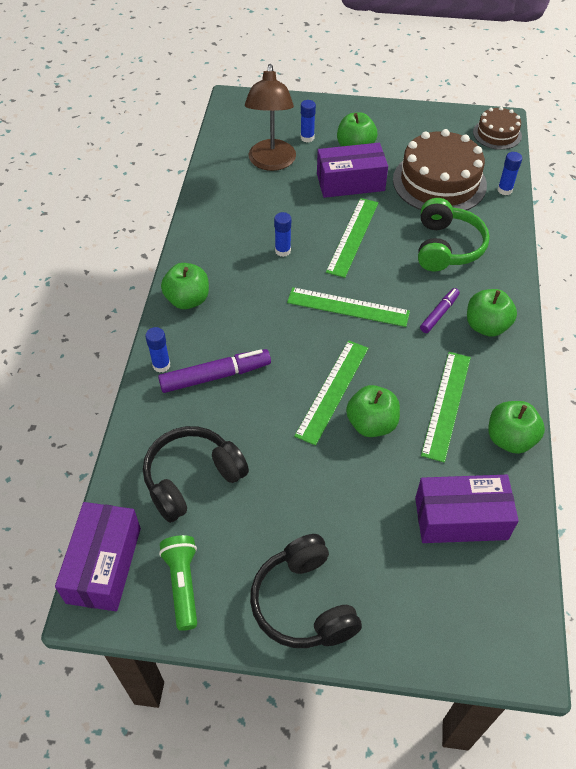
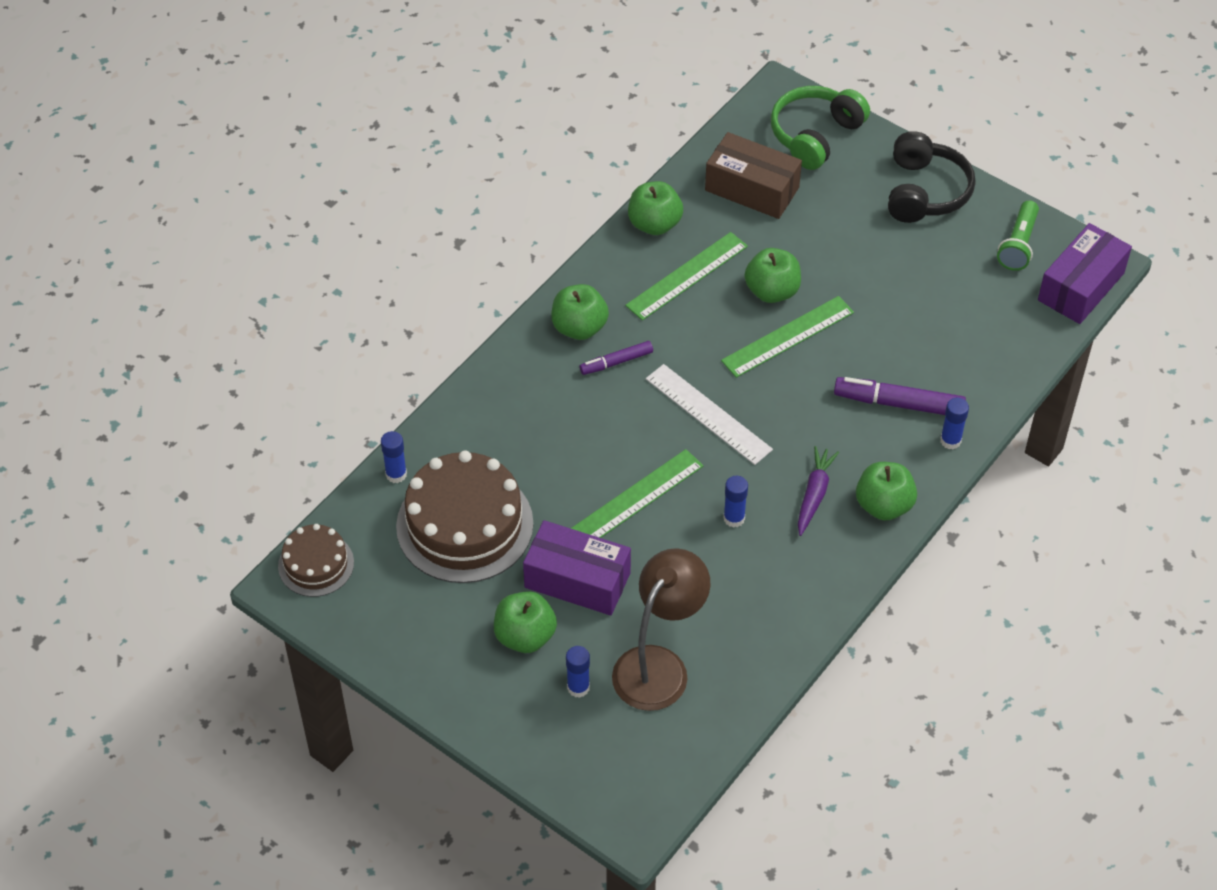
camera: 150 degrees left, 0 degrees up
(192, 479) = (971, 319): black headphones -> none
(239, 287) = (814, 494): none -> purple carrot
(348, 307) = (708, 414): green ruler -> white ruler
(446, 247) = (538, 433): green headphones -> green headphones (815, 135)
(461, 518) = (752, 189): purple box -> brown box

